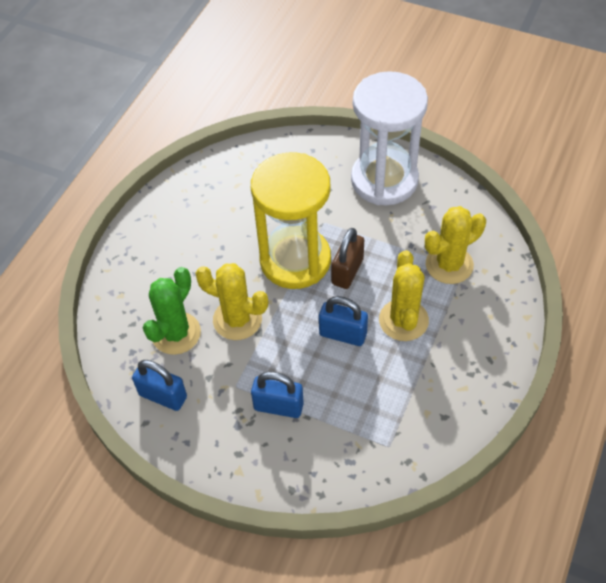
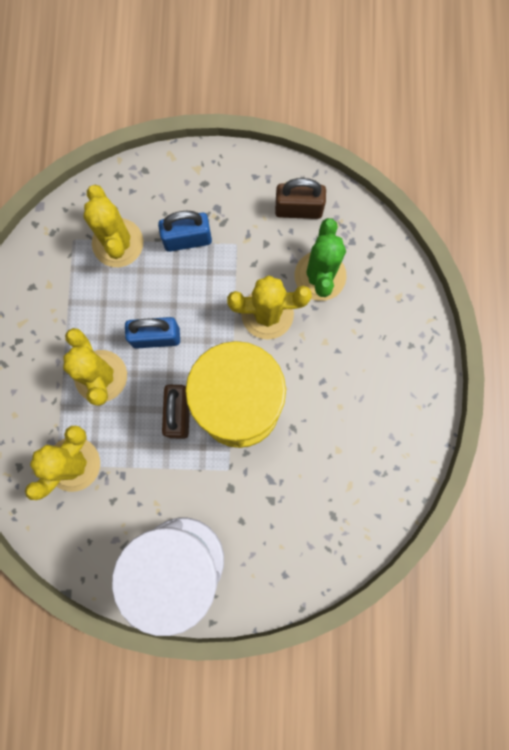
camera: 155 degrees right, 25 degrees up
(163, 396) = (298, 209): blue padlock -> brown padlock
(346, 427) = (118, 243): none -> yellow cactus

